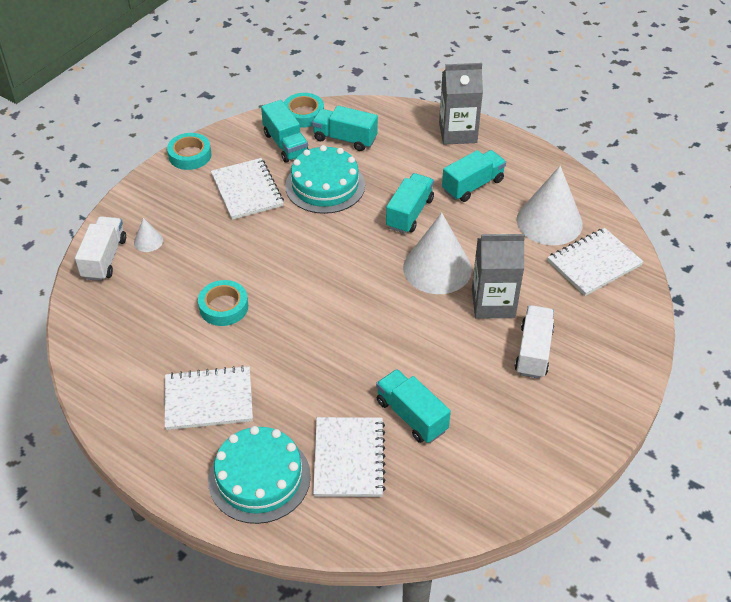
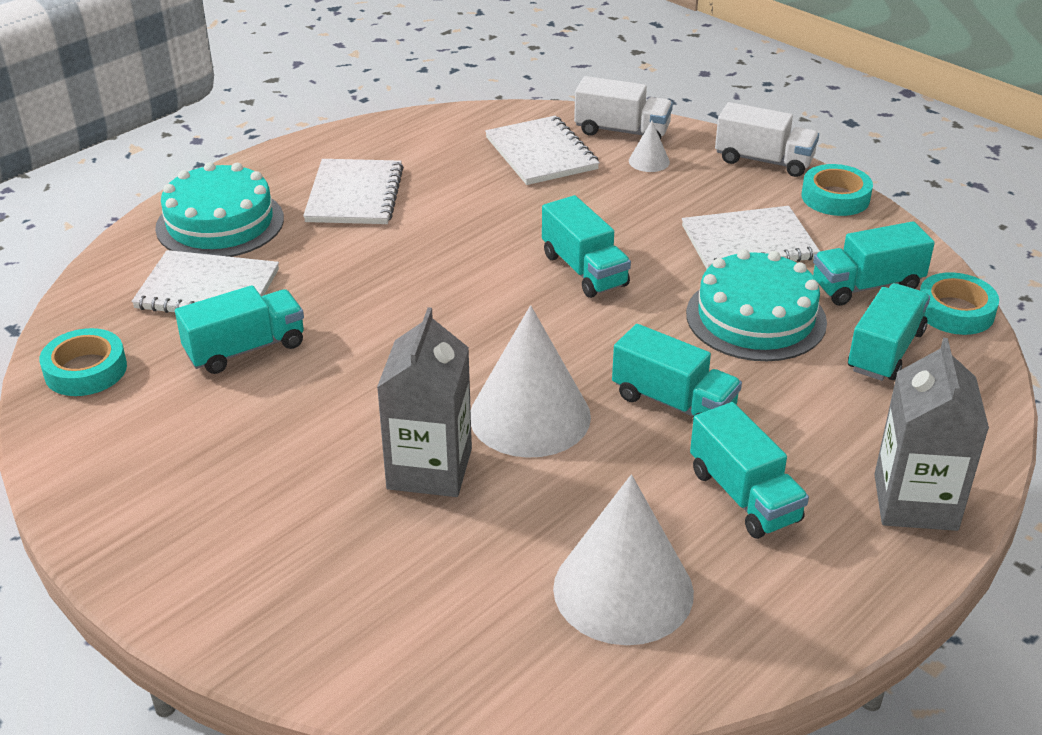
camera: 100 degrees right, 10 degrees down
(224, 307) = (507, 212): turquoise tape -> turquoise tape (85, 370)
(289, 260) = (584, 270): none -> turquoise truck
(533, 351) = (305, 497): white truck -> white truck (764, 161)
(594, 263) = (488, 632): white notebook -> white notebook (541, 153)

